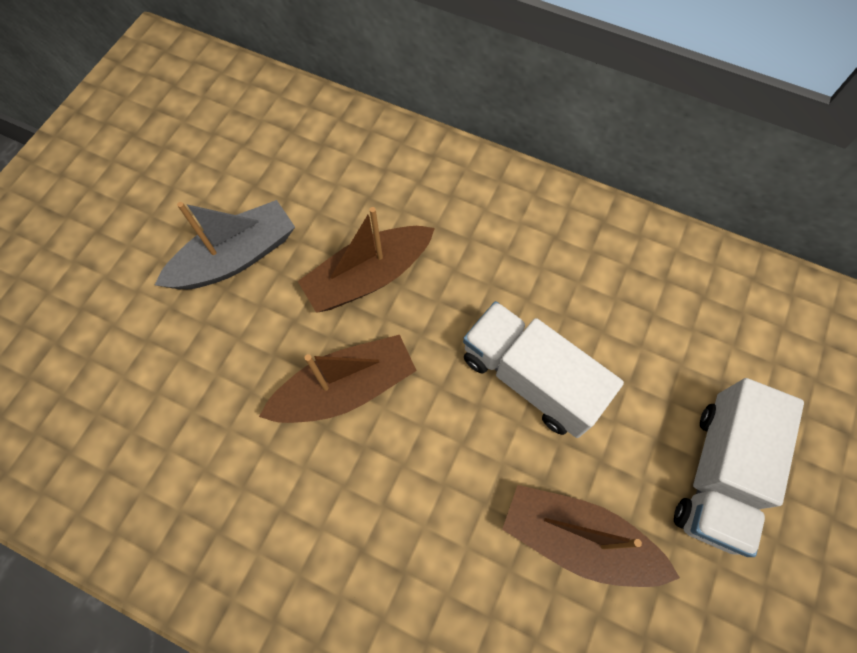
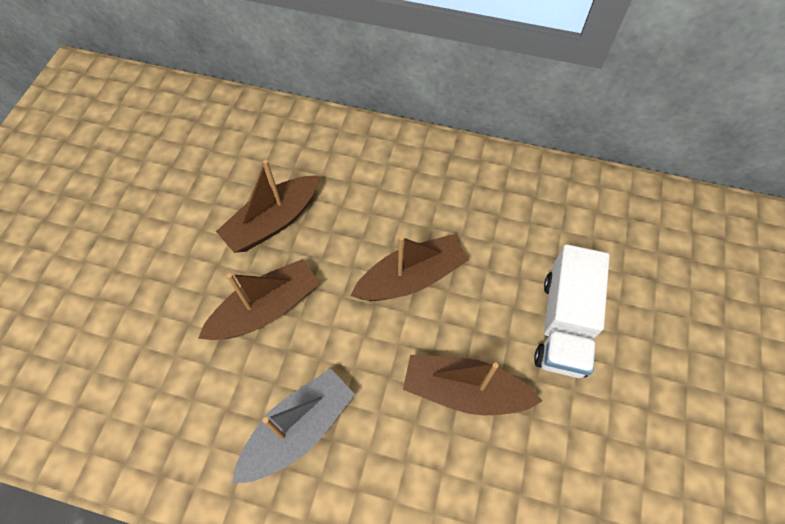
camera: 10 degrees left, 5 degrees down
(236, 257) = (163, 223): grey boat -> grey boat (298, 429)
(530, 378) = (411, 278): white truck -> brown boat

